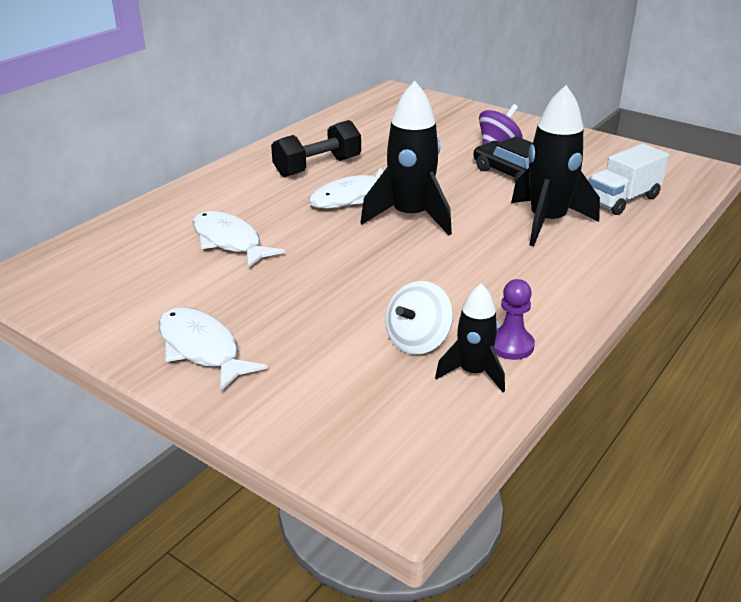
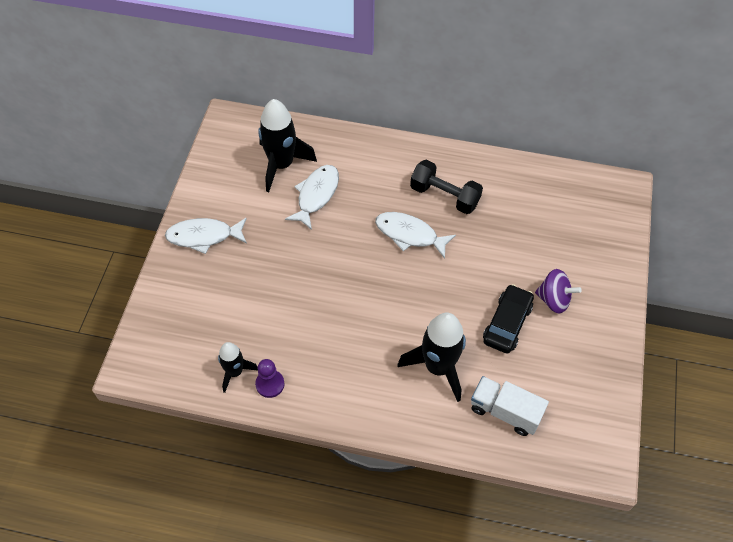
camera: 65 degrees right, 25 degrees up
(202, 349) = (204, 236): white fish -> white fish turned 120 degrees counterclockwise
(410, 217) = (400, 280): black rocket -> black rocket (281, 165)
(417, 341) = (253, 334): white spinning top -> none

